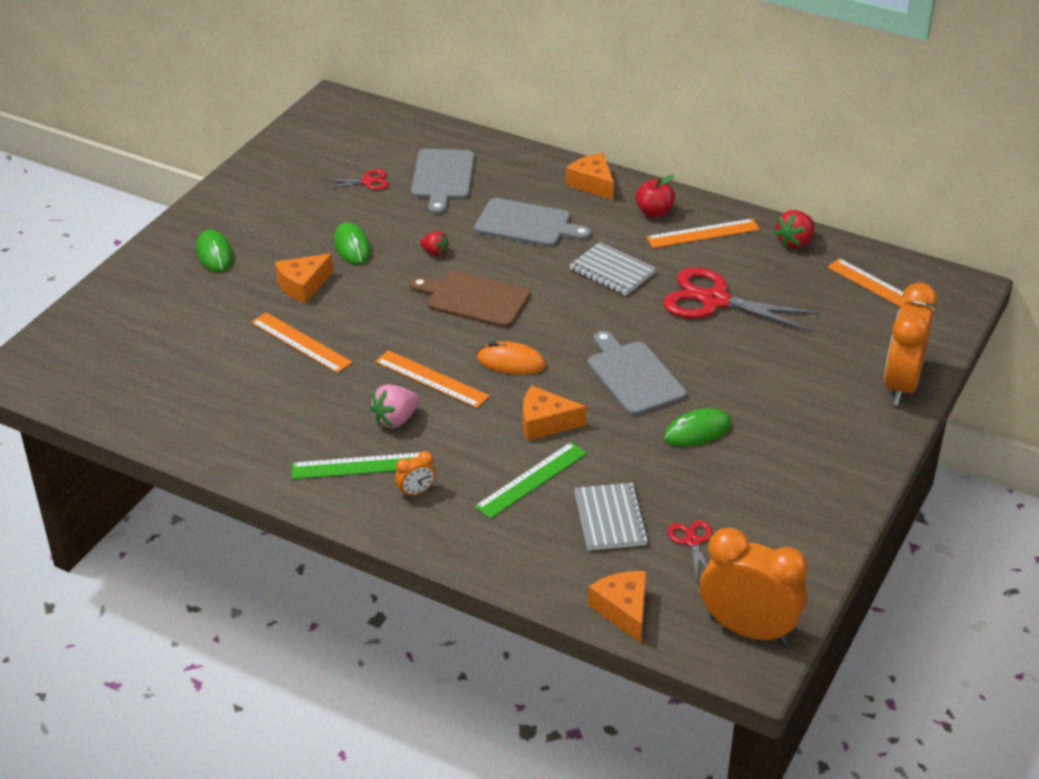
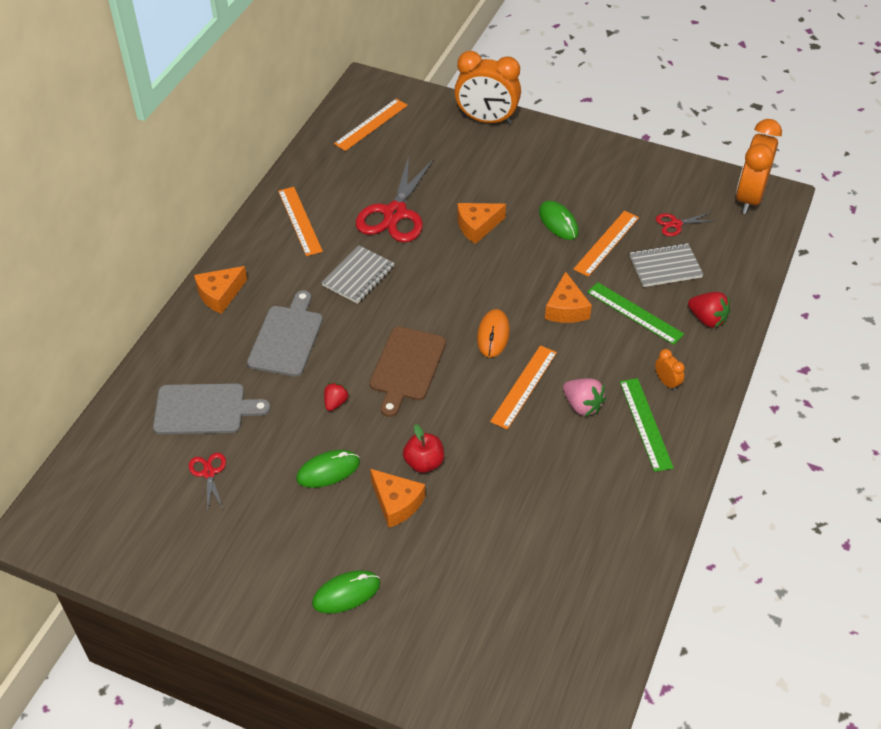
camera: 95 degrees left, 10 degrees up
(301, 342) = (486, 491): orange ruler -> orange ruler (606, 243)
(623, 610) = (752, 257): orange cheese -> orange cheese (477, 226)
(633, 376) = (498, 259): grey cutting board -> none
(654, 212) = (267, 251): red apple -> red apple (424, 463)
(795, 242) = (311, 167): red strawberry -> red strawberry (707, 319)

